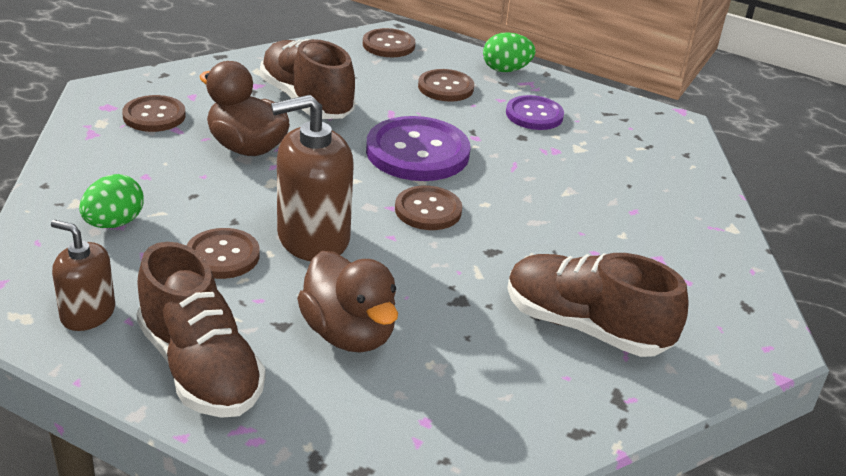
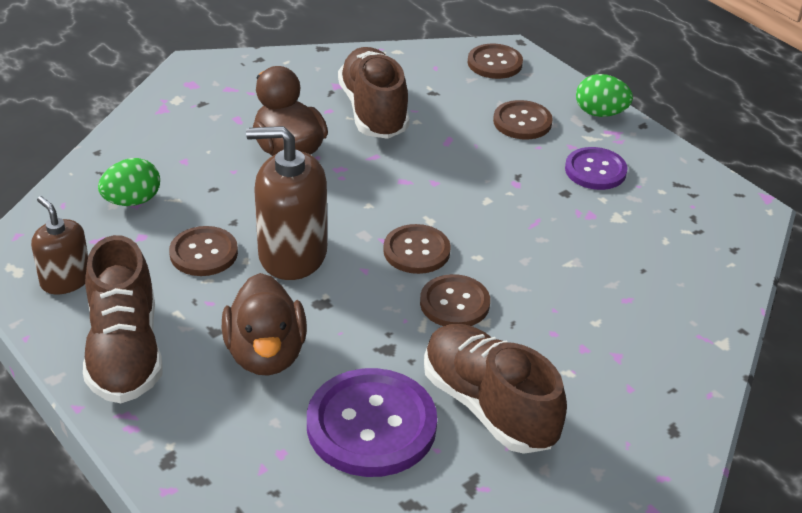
camera: 25 degrees right, 5 degrees up
(154, 116) = (226, 101): brown button -> brown button (454, 303)
(417, 152) = (446, 188): purple button -> purple button (371, 425)

